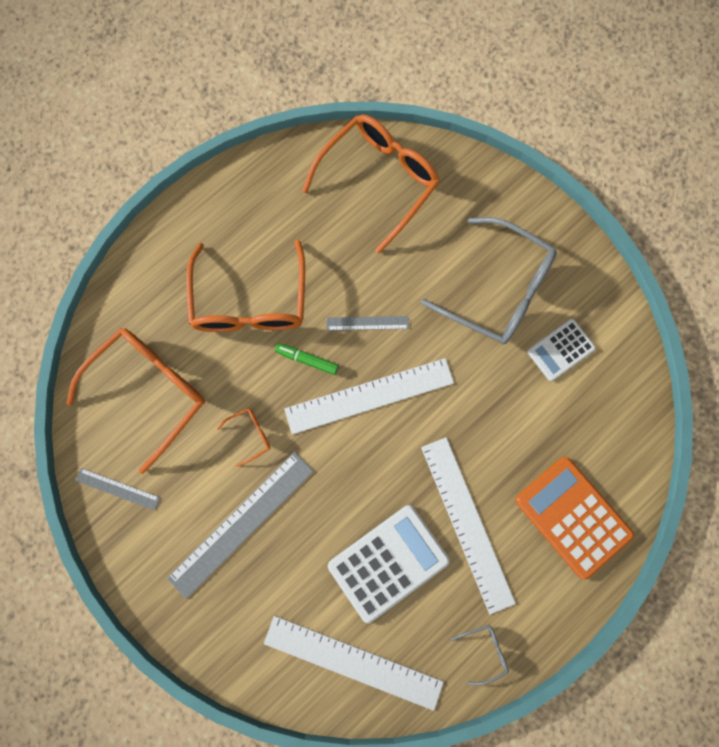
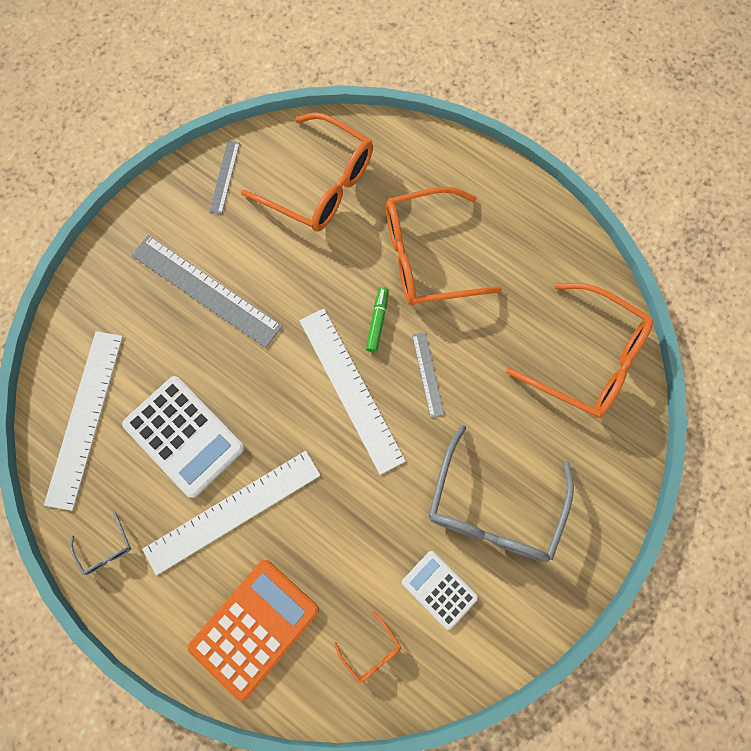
camera: 80 degrees right, 5 degrees down
(250, 435) = (293, 282): orange glasses -> orange glasses (371, 651)

